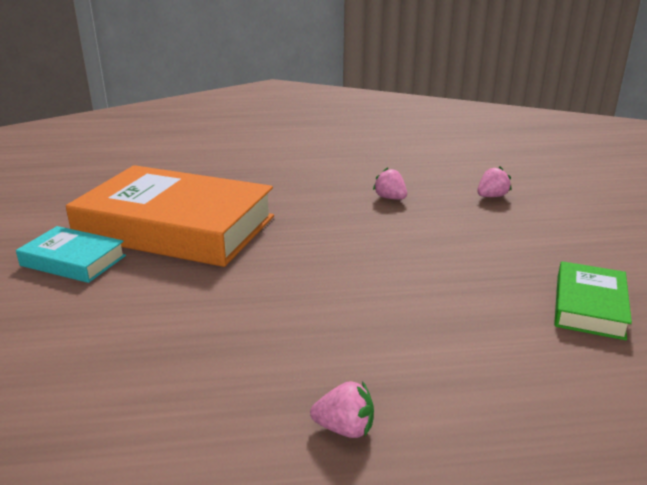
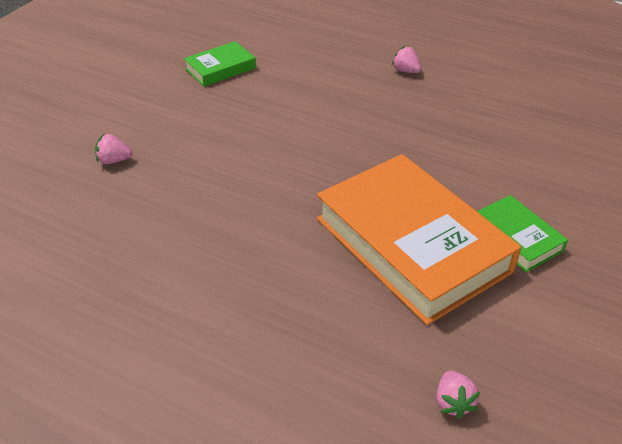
camera: 145 degrees left, 15 degrees up
(73, 261) = (516, 237): turquoise book -> green book
(390, 198) = (193, 197): pink strawberry -> pink strawberry (453, 402)

